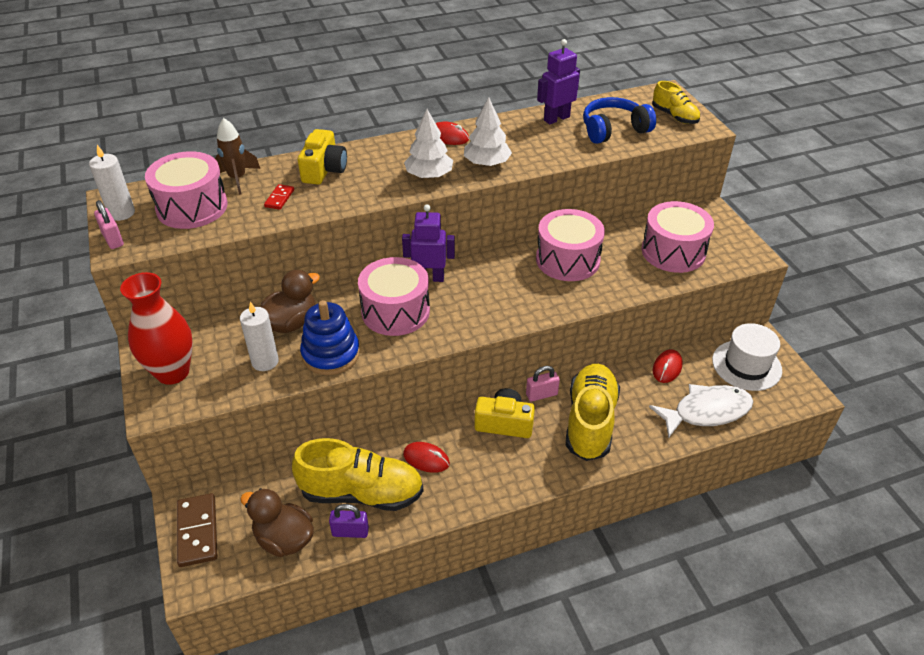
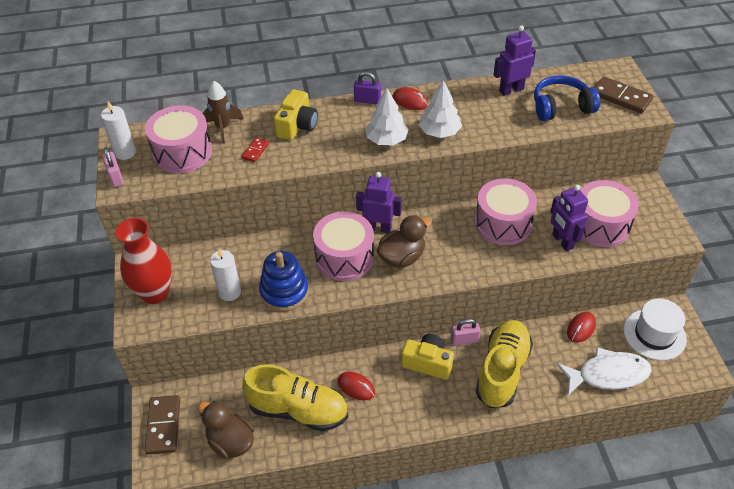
camera: 10 degrees right, 5 degrees up
(291, 323) = (255, 258): brown duck -> brown duck (402, 257)
(350, 532) = (284, 443): purple padlock -> purple padlock (367, 100)
(636, 271) = (562, 241): none -> purple robot
(674, 116) = (621, 97): yellow shoe -> brown domino

